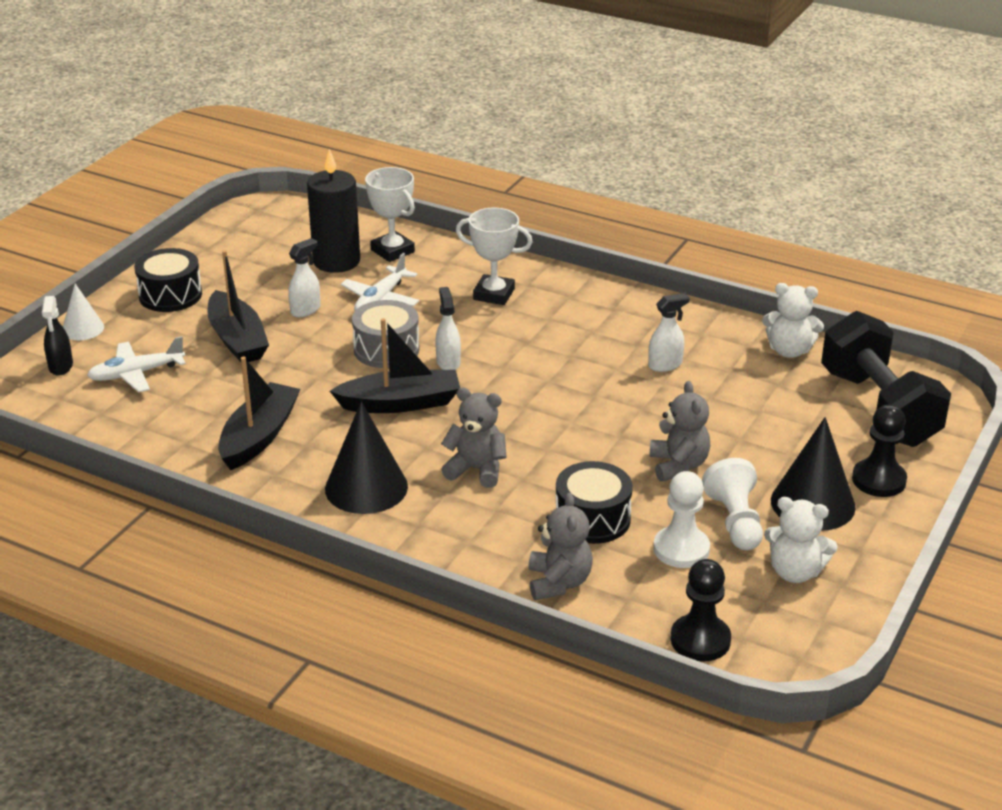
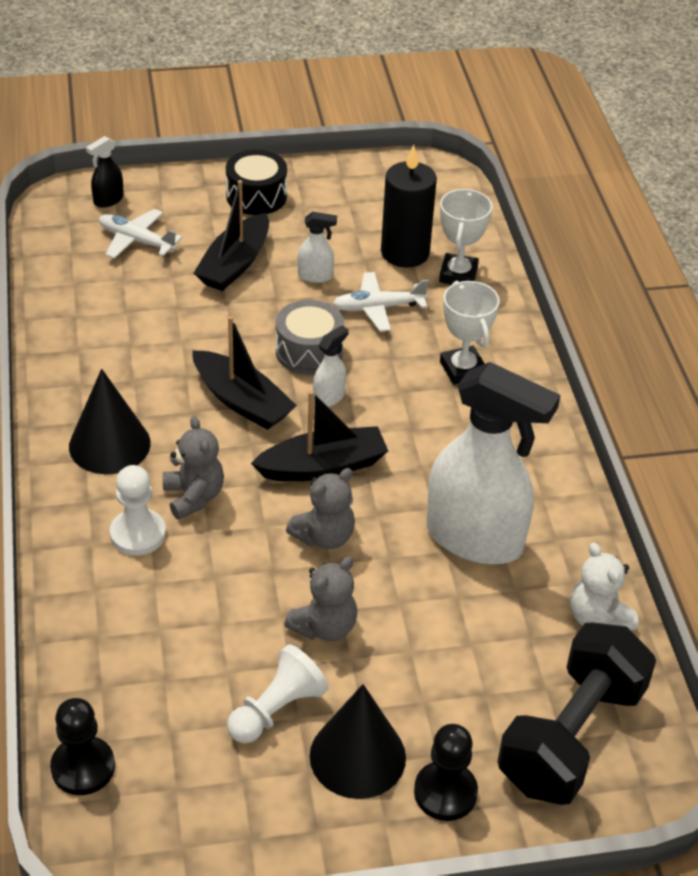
camera: 50 degrees right, 10 degrees up
(83, 328) = (166, 181): white cone -> none
(259, 436) = (120, 349): black boat -> black boat (323, 466)
(558, 582) = (85, 630): grey teddy bear -> grey teddy bear (324, 536)
(592, 519) = (192, 607): black drum -> none
(665, 365) = (475, 539): white spray bottle -> white spray bottle, size x2.47
(681, 549) = (201, 690): white pawn -> white pawn (138, 534)
(795, 572) = (238, 792): white teddy bear -> none

